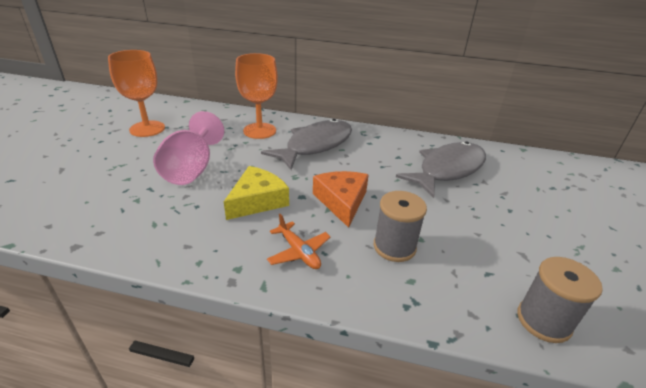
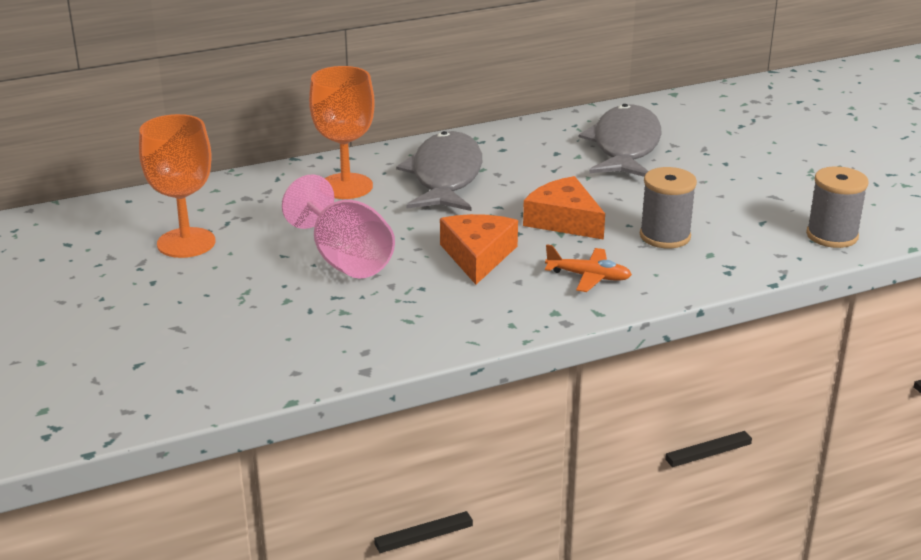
camera: 35 degrees left, 5 degrees down
(257, 201) = (478, 256): yellow cheese -> orange cheese

